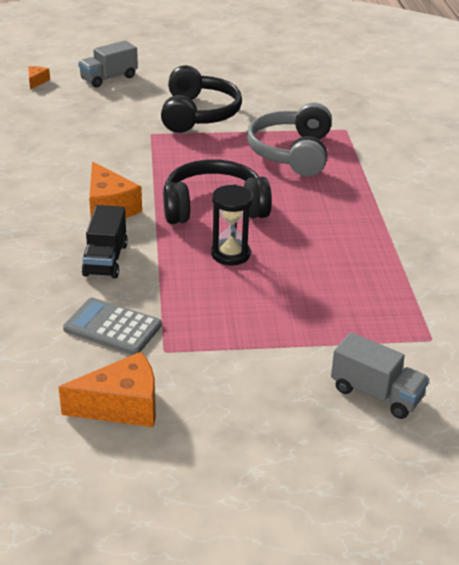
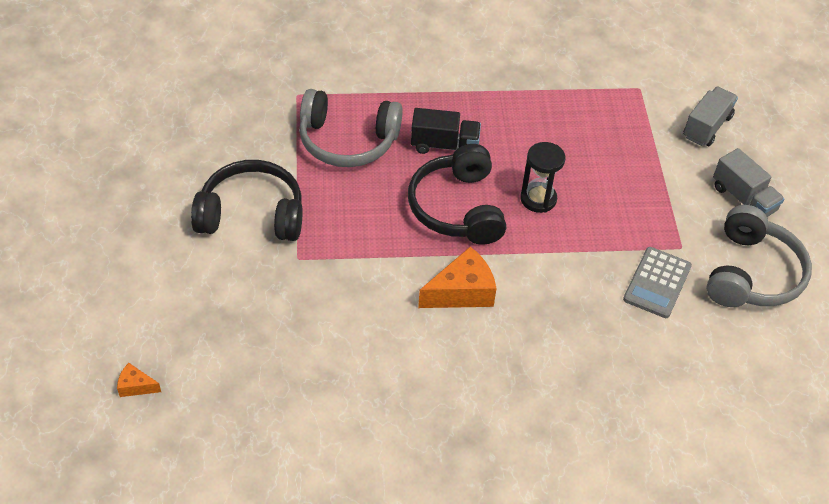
camera: 90 degrees left, 15 degrees up
(105, 260) = (556, 292): black truck -> black truck (444, 145)
(109, 78) = (136, 304): grey truck -> grey truck (743, 199)
(122, 406) = (752, 274): orange cheese -> grey headphones

